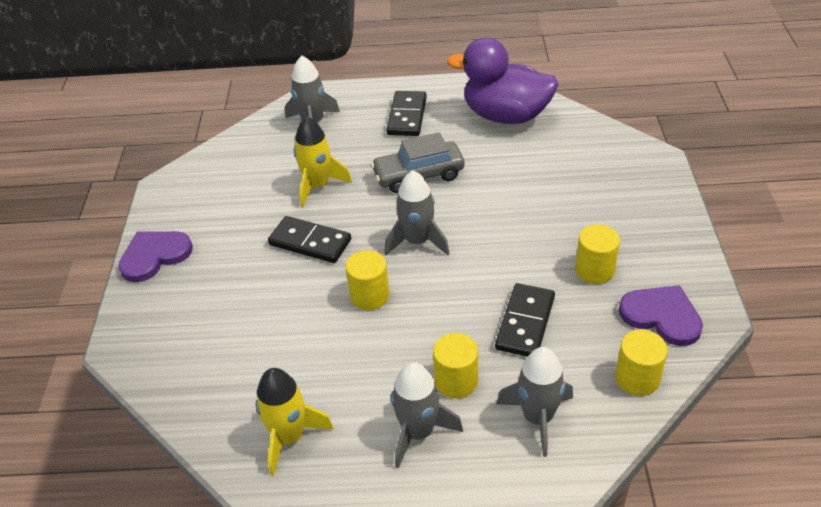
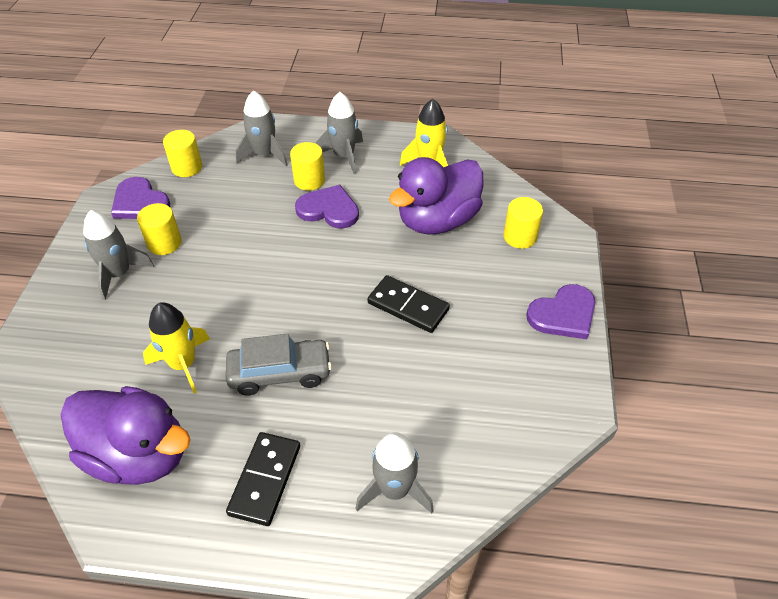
camera: 175 degrees left, 5 degrees up
(279, 343) = (437, 221): none -> purple duck
(318, 185) = (395, 377): yellow rocket -> yellow rocket (183, 364)
(369, 295) = (359, 247): yellow cylinder -> yellow cylinder (520, 237)
(417, 241) = (305, 292): grey rocket -> grey rocket (119, 274)
(417, 340) = (329, 209): none -> purple heart
(525, 323) = (243, 211): black domino -> none

